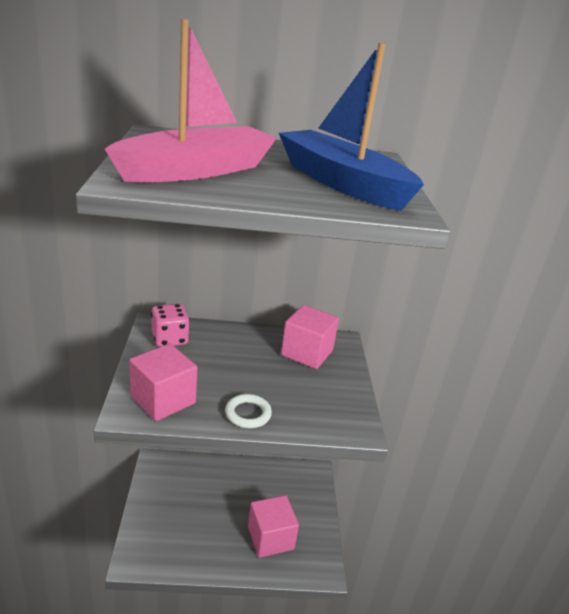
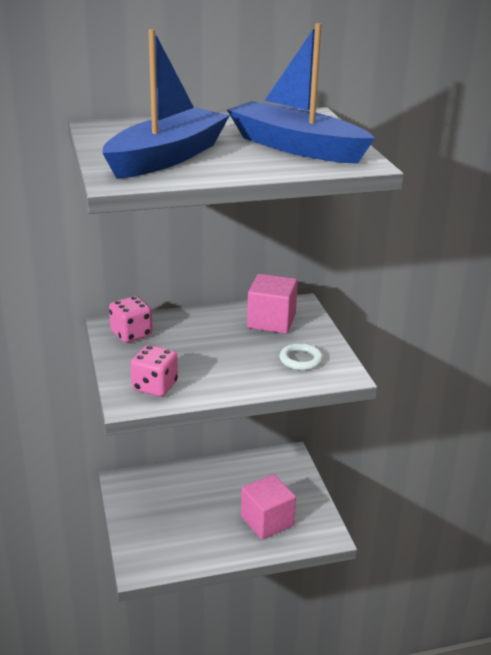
camera: 10 degrees left, 0 degrees up
(163, 400) = (155, 386): pink cube -> pink dice
(197, 170) = (167, 157): pink boat -> blue boat
(248, 414) = (240, 382): white ring -> white ring (301, 360)

